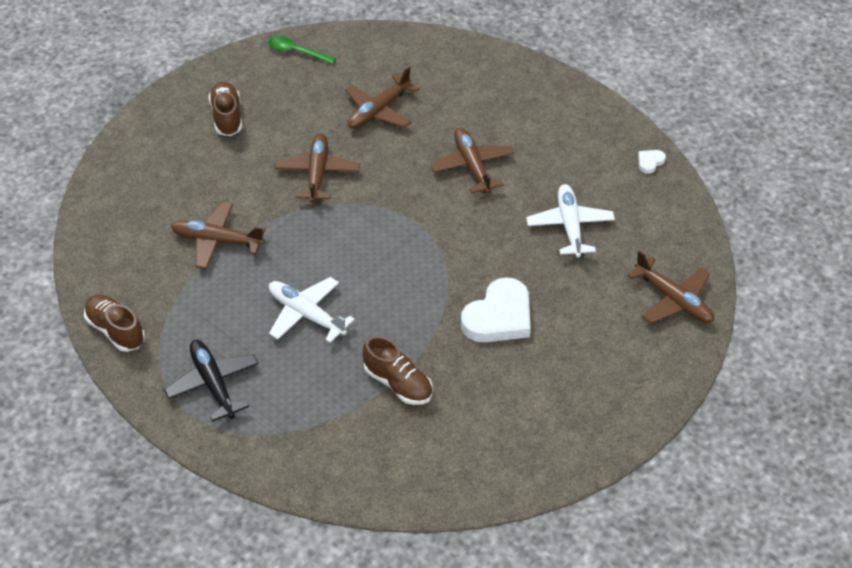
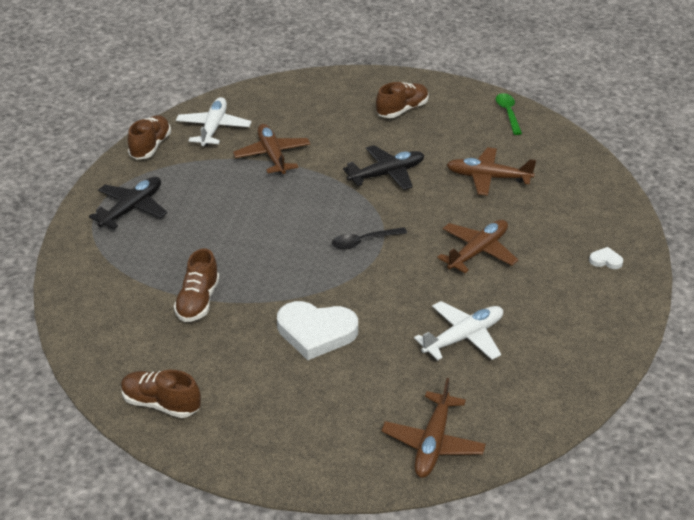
camera: 60 degrees right, 10 degrees down
(306, 314) = (234, 226): white plane -> white plane (213, 128)
(317, 173) = (386, 174): brown plane -> black plane
(402, 232) = (363, 242): none -> black spoon
(517, 461) = (161, 404): none -> brown shoe
(650, 162) = (600, 362): white heart -> white heart (605, 260)

